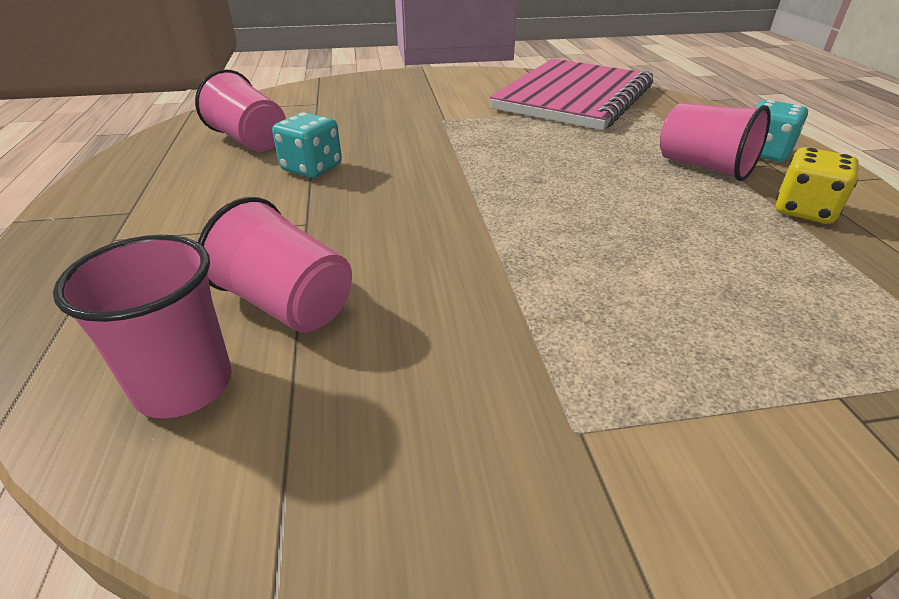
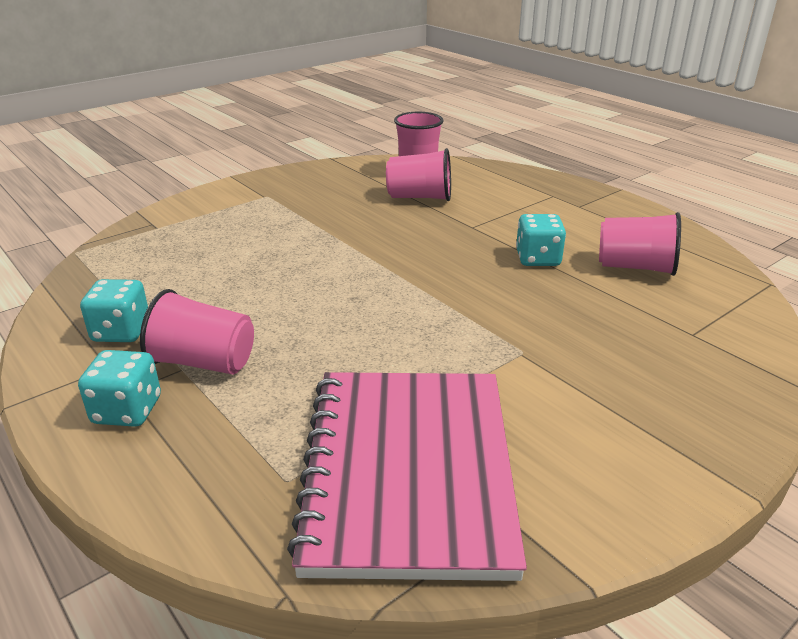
camera: 150 degrees right, 5 degrees down
(804, 210) = (121, 331): yellow dice -> turquoise dice

